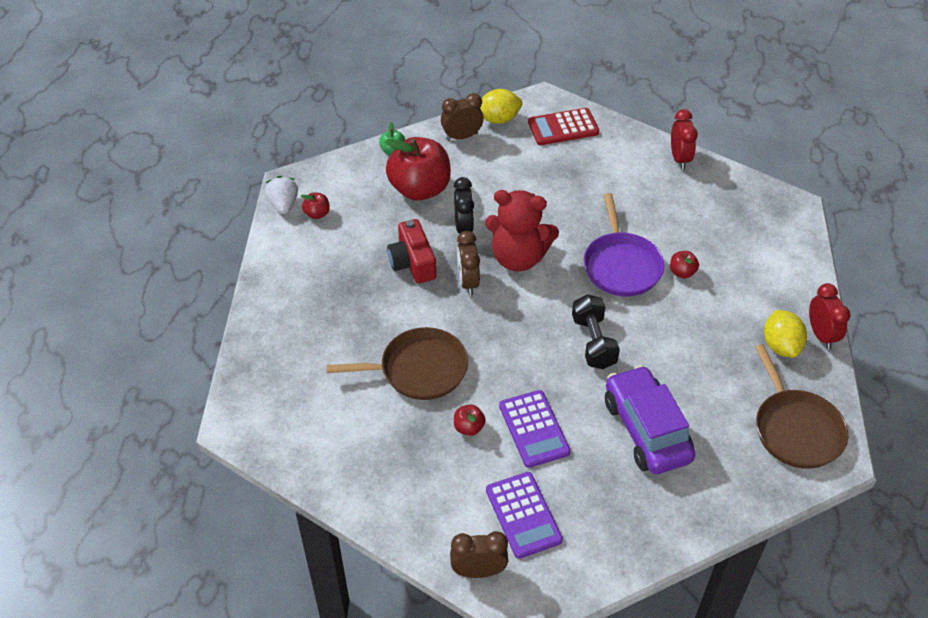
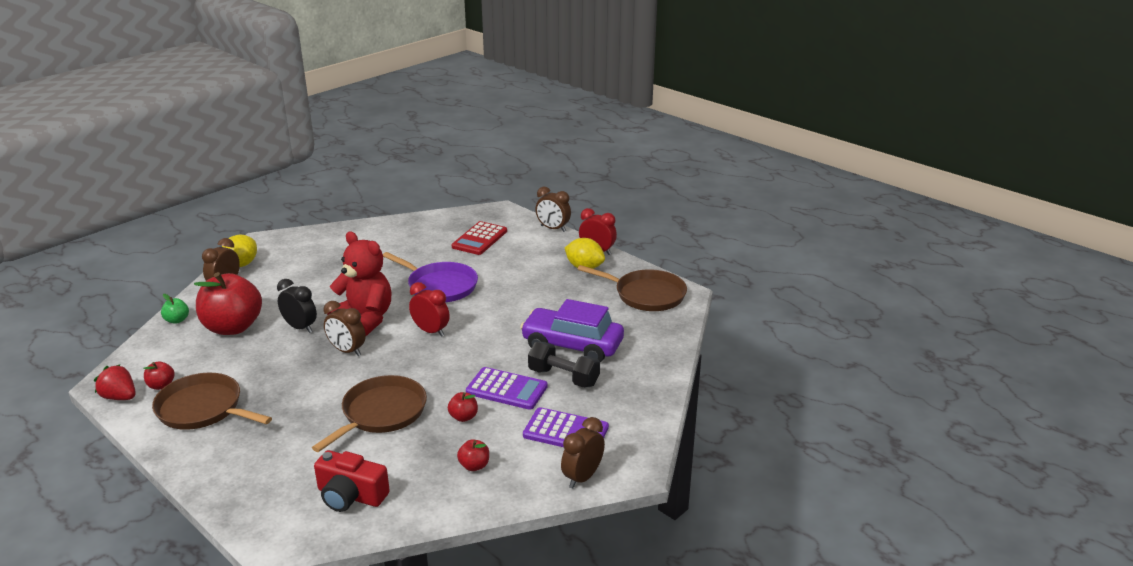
camera: 50 degrees left, 20 degrees down
(284, 204) = (120, 397): white strawberry -> red strawberry
(317, 260) = (203, 409): none -> brown pan
(412, 262) = (288, 365): red camera -> red camera (350, 496)
(518, 257) = (365, 320): red teddy bear -> red teddy bear turned 105 degrees counterclockwise
(563, 127) = (297, 246): red calculator -> red calculator (479, 239)
(593, 342) = (478, 328): black dumbbell -> black dumbbell (563, 377)
(679, 158) = (400, 223): red clock -> red clock (431, 331)
(682, 272) = (481, 269): red apple -> red apple (474, 466)
(816, 270) = (553, 228): none -> brown clock

